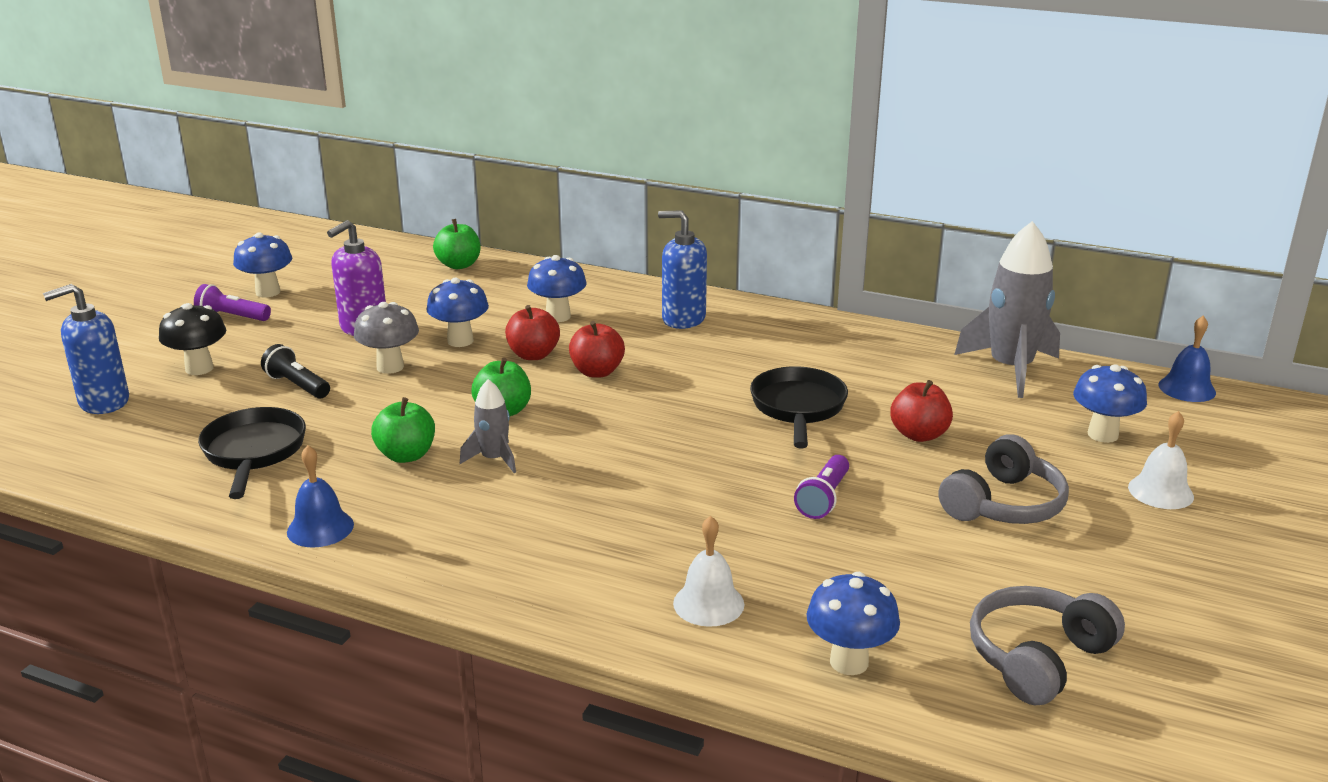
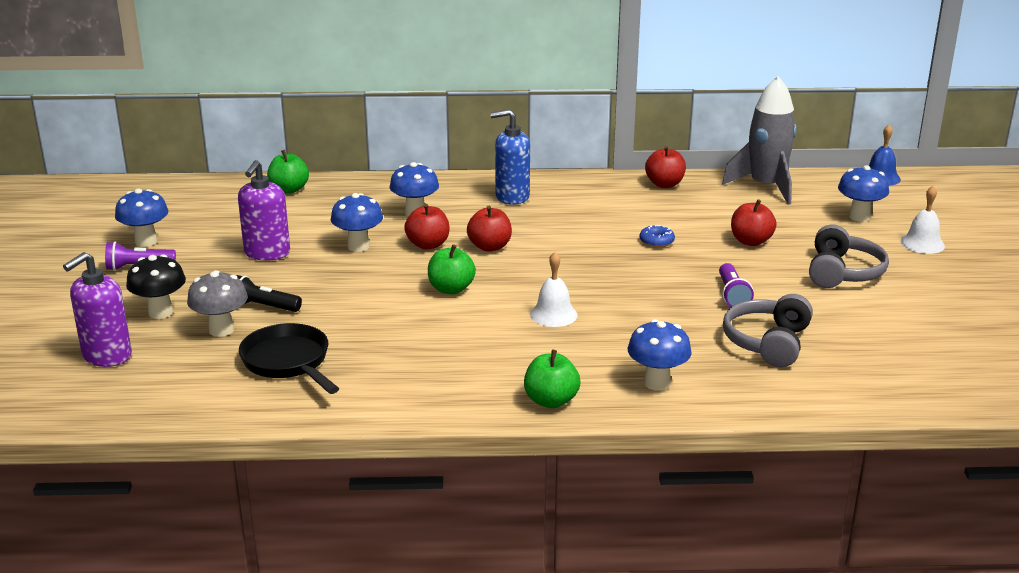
camera: 25 degrees left, 0 degrees up
(103, 402) = (106, 356): blue soap dispenser -> purple soap dispenser
(320, 528) = (407, 400): blue bell -> none
(390, 367) = (324, 277): grey mushroom -> grey mushroom (221, 330)
(406, 455) = (413, 336): green apple -> green apple (551, 401)
(494, 459) = (482, 323): grey rocket -> none
(708, 603) = (727, 376): white bell -> white bell (553, 314)
(798, 408) = (656, 241): black pan -> blue donut
(849, 662) = (844, 386): blue mushroom -> blue mushroom (657, 383)
(881, 340) = (664, 184): none -> red apple
(1037, 658) = (944, 355): grey headphones -> grey headphones (768, 343)

